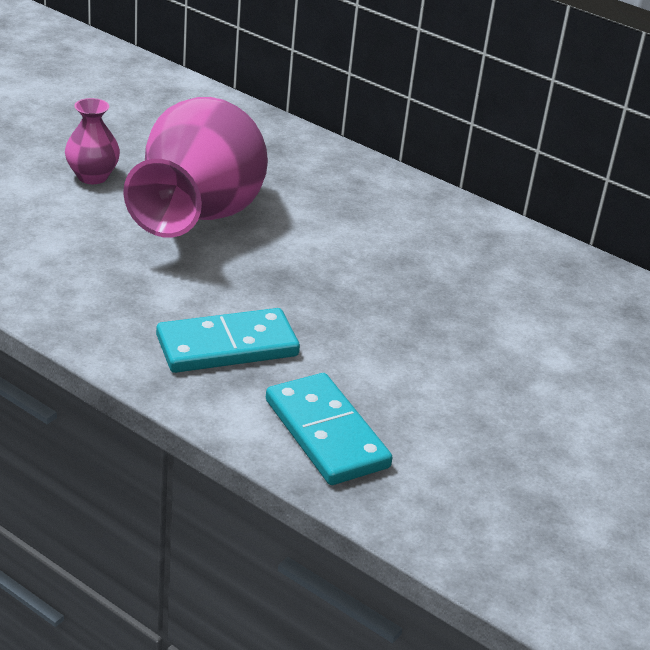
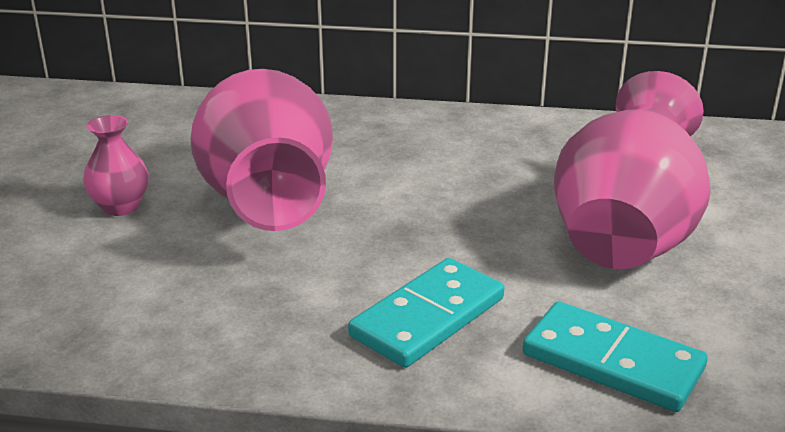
camera: 25 degrees left, 5 degrees down
(454, 352) = (625, 238): none -> pink vase

